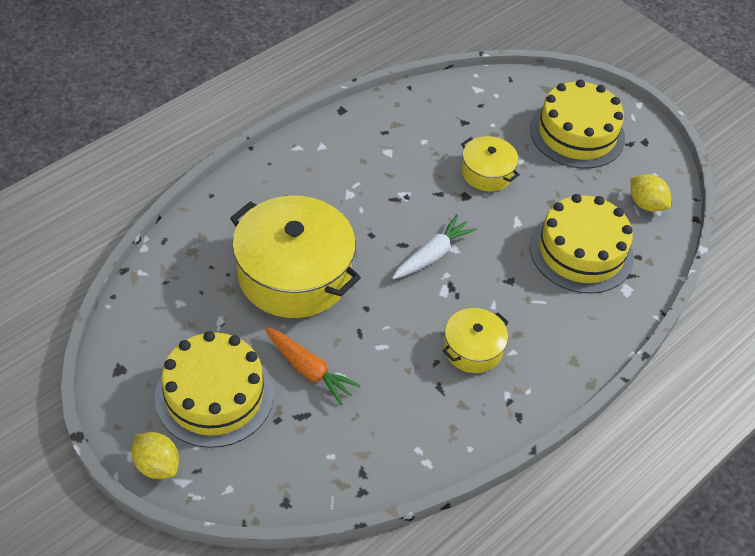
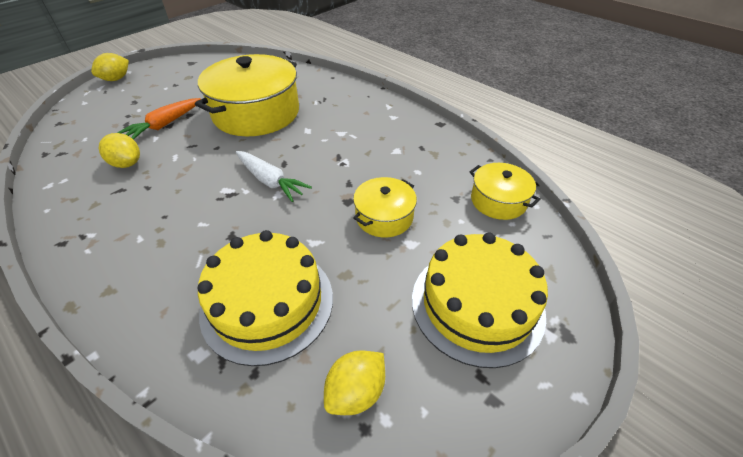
camera: 90 degrees right, 5 degrees down
(214, 395) = (158, 92): yellow cake -> none
(391, 392) = (127, 163): none -> yellow lemon
(473, 349) = (153, 210): yellow pot -> yellow pot (498, 200)

